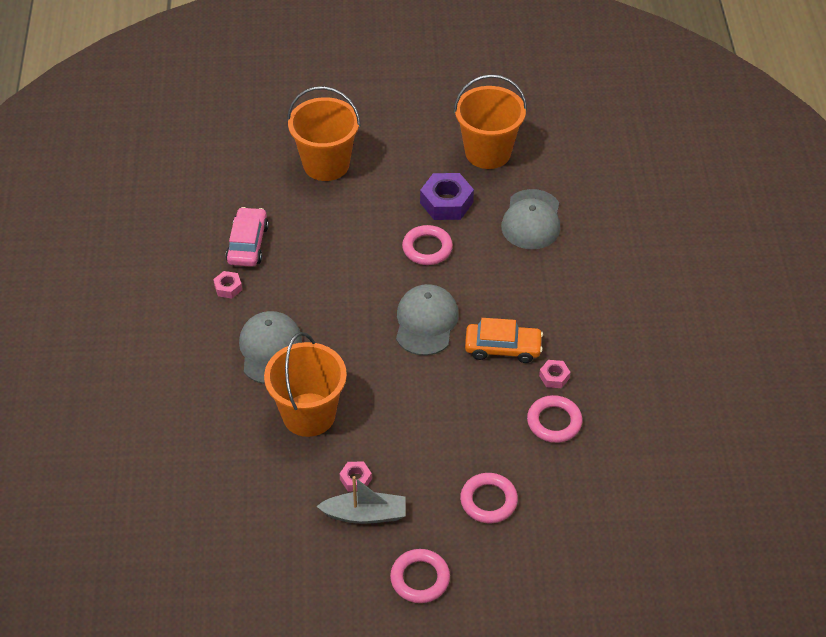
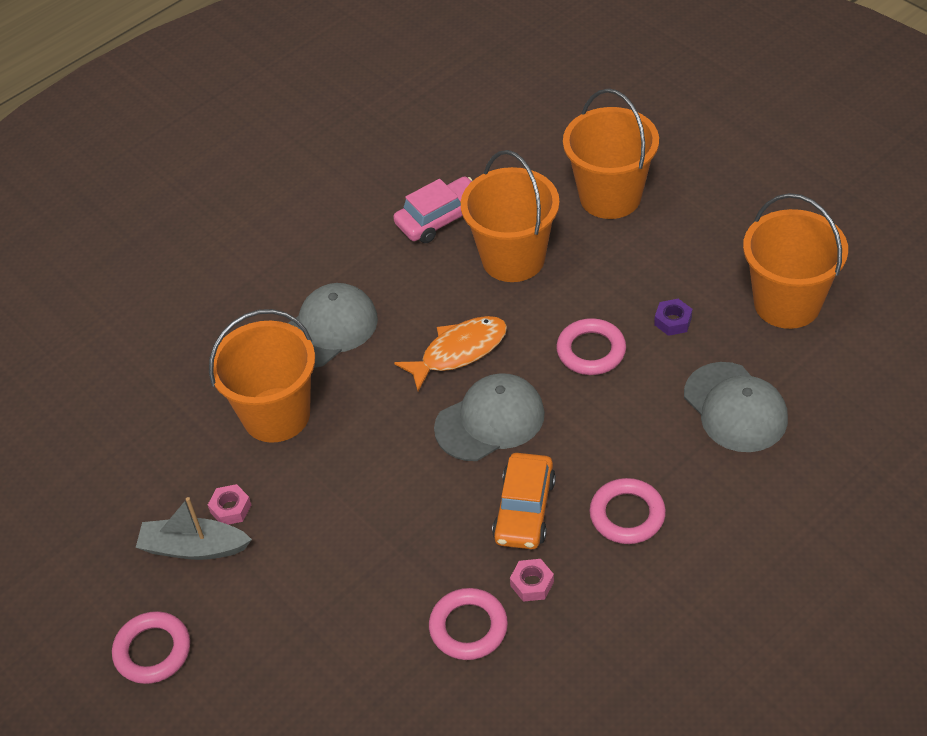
camera: 55 degrees right, 0 degrees up
(228, 288) = (371, 245): pink nut -> none
(320, 234) = (513, 258): none -> orange bucket
(360, 303) = (459, 351): none -> orange fish
(365, 514) = (194, 548): grey boat -> grey boat turned 135 degrees clockwise
(446, 202) = (673, 321): purple nut -> purple nut, size x0.52
(488, 501) = (304, 641): pink ring -> pink ring (627, 515)
(503, 348) = (524, 509): orange car -> orange car turned 45 degrees clockwise
(531, 220) = (735, 407): grey cap -> grey cap turned 90 degrees counterclockwise

